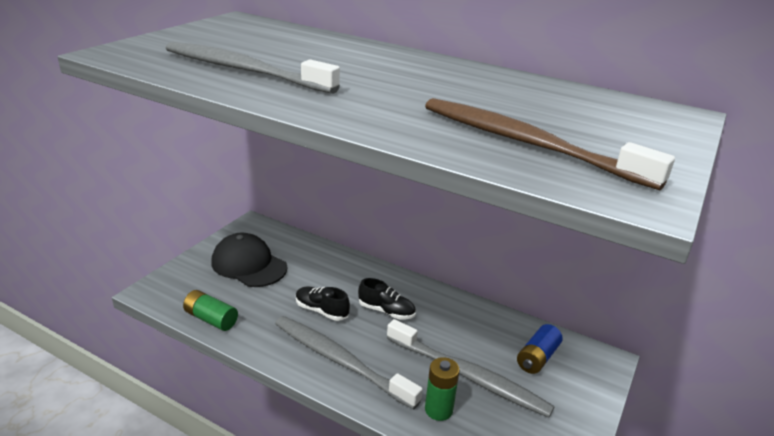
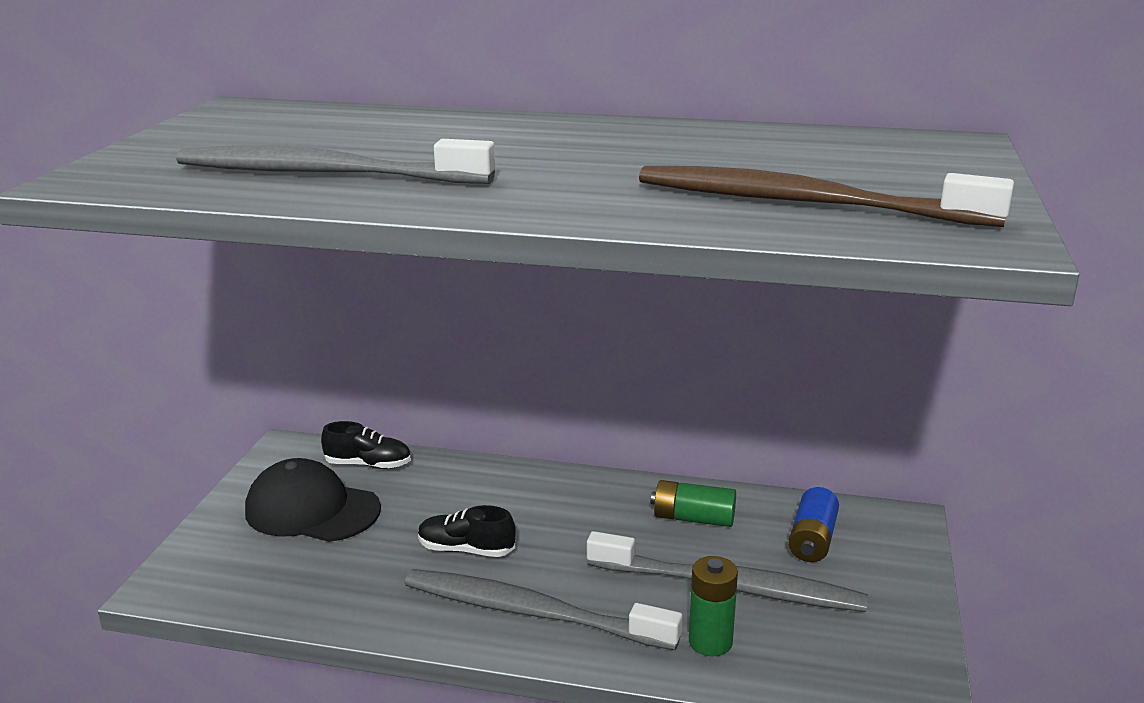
camera: 15 degrees left, 5 degrees down
(211, 319) = (292, 603): green battery -> green battery (693, 518)
(386, 311) = (566, 527): black shoe -> black shoe (368, 465)

